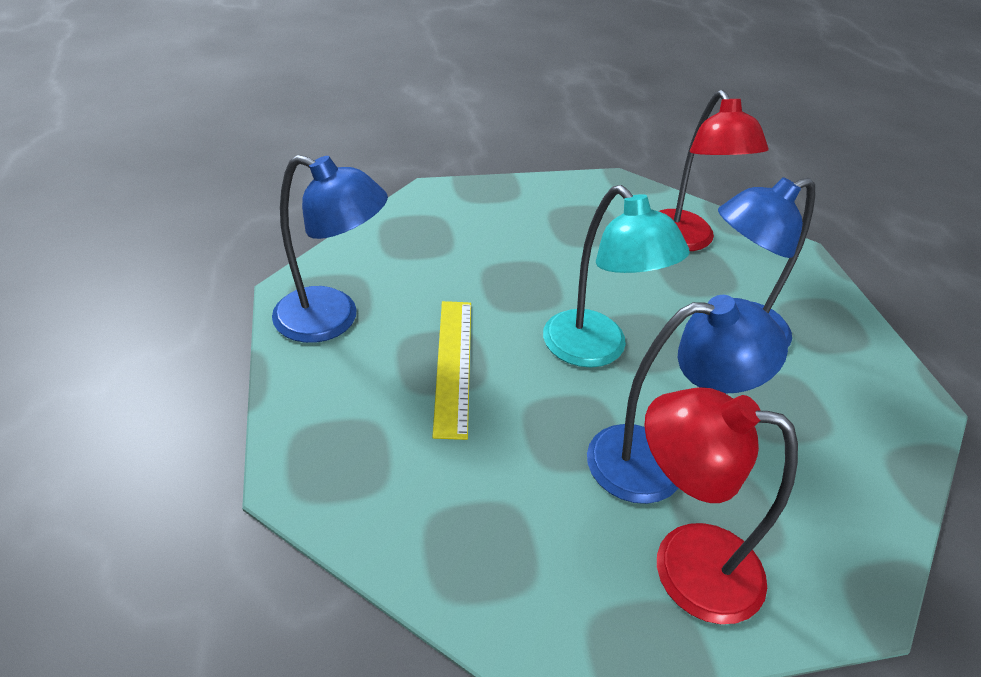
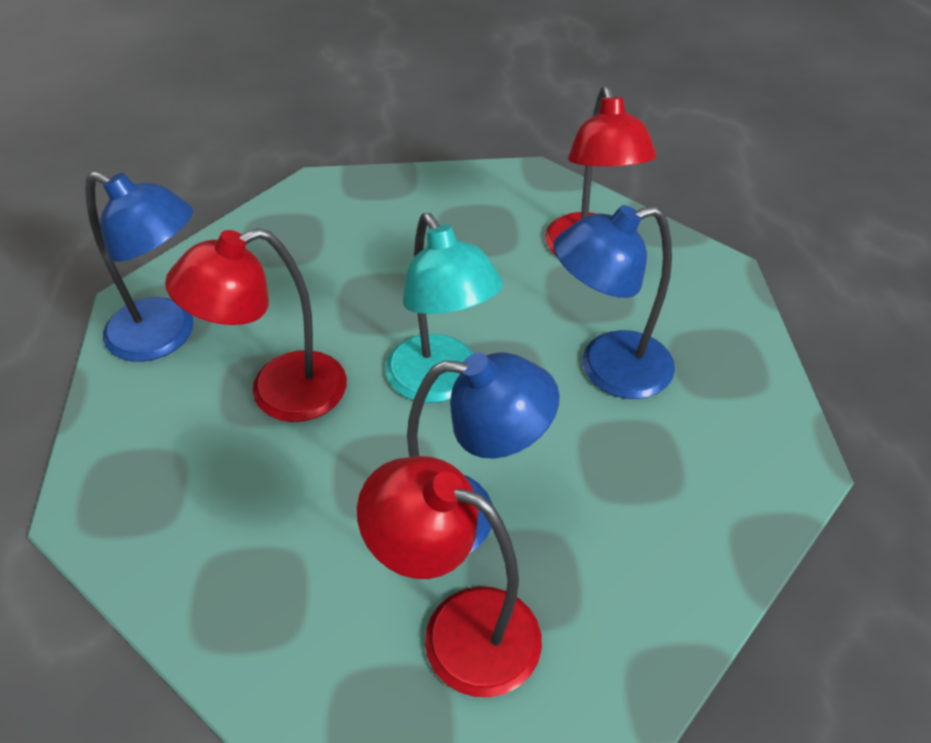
camera: 10 degrees right, 5 degrees up
(453, 365) = (279, 393): yellow ruler -> red lamp

